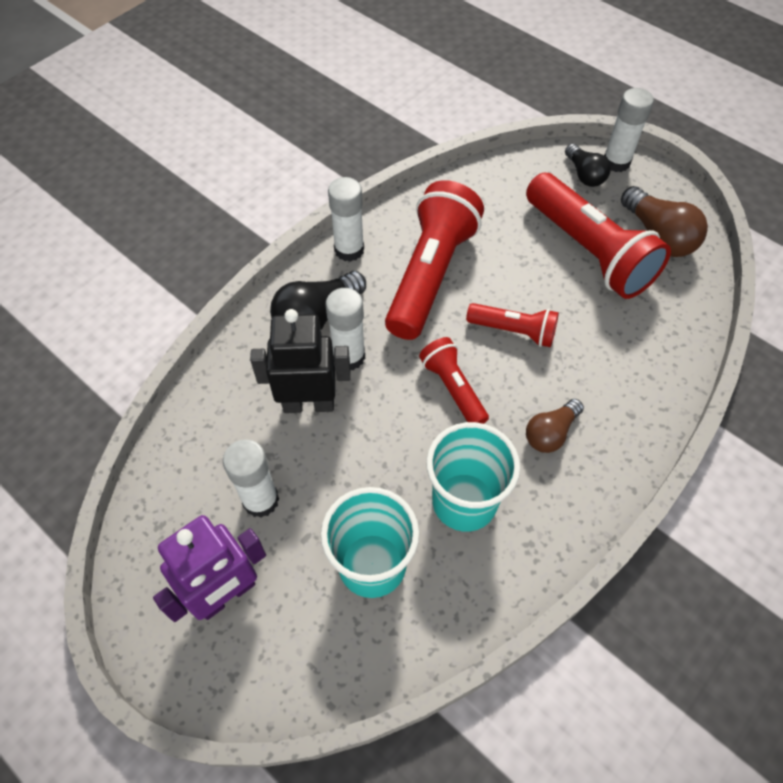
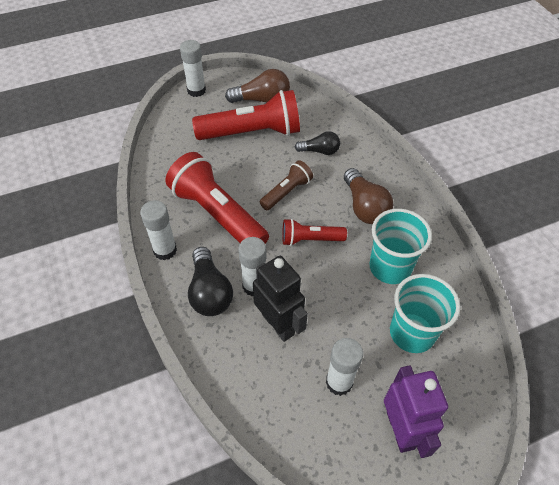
camera: 65 degrees left, 5 degrees down
(308, 404) = (278, 324): black robot -> black robot turned 120 degrees clockwise
(514, 331) = (286, 192): red flashlight -> brown flashlight
(550, 433) = (364, 207): brown light bulb -> brown light bulb, size x1.55
(584, 175) = (195, 108): black light bulb -> black light bulb (320, 151)

